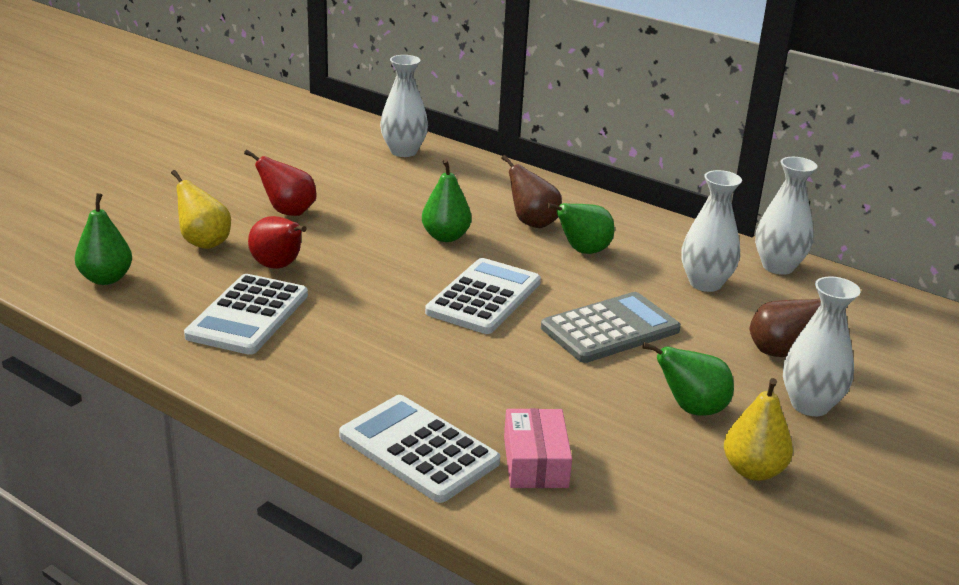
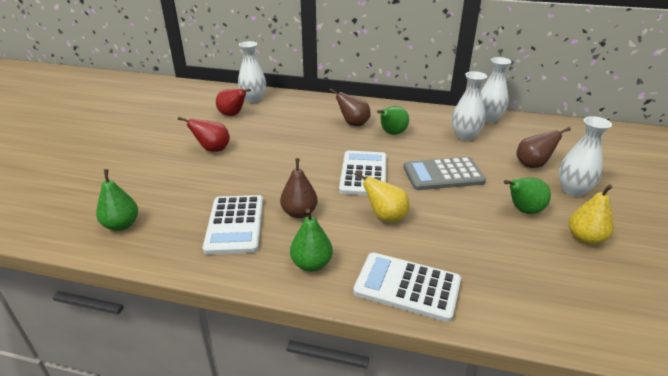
camera: 20 degrees left, 5 degrees up
(204, 242) = (173, 182): yellow pear -> yellow pear (385, 217)
(279, 266) = (231, 186): red pear -> red pear (233, 115)
(346, 324) = (299, 213): none -> brown pear
(445, 237) = (314, 143): green pear -> green pear (311, 264)
(535, 462) = (477, 272): pink box -> none
(610, 329) = (443, 174): grey calculator -> grey calculator turned 135 degrees counterclockwise

